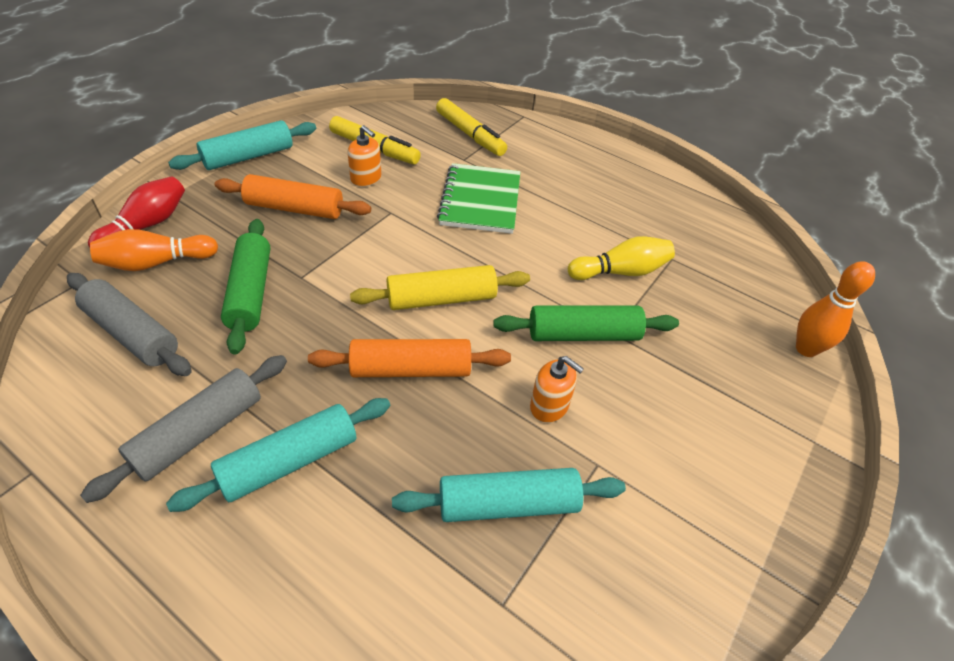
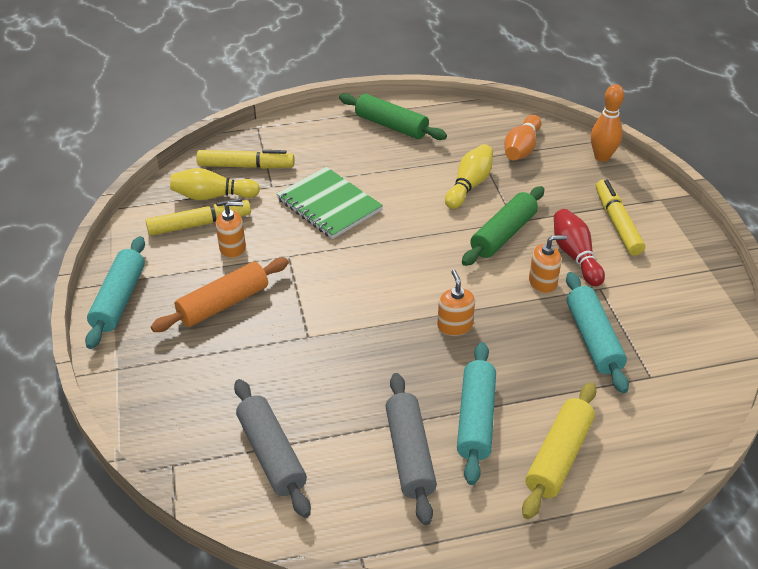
camera: 45 degrees left, 5 degrees down
(132, 333) = (271, 454): grey rolling pin -> grey rolling pin turned 75 degrees clockwise
(146, 226) = (143, 399): red bowling pin -> red bowling pin (575, 256)
(156, 263) = (200, 410): orange bowling pin -> orange bowling pin (521, 148)
(250, 292) = (295, 371): green rolling pin -> green rolling pin (391, 126)
(411, 369) = (454, 326): orange rolling pin -> orange soap dispenser
(414, 137) = (212, 196): none -> yellow bowling pin
(441, 299) = (407, 278): yellow rolling pin -> yellow rolling pin (558, 457)
(508, 504) = (593, 339): turquoise rolling pin -> turquoise rolling pin turned 45 degrees counterclockwise
(720, 422) = (617, 223): none -> yellow marker

